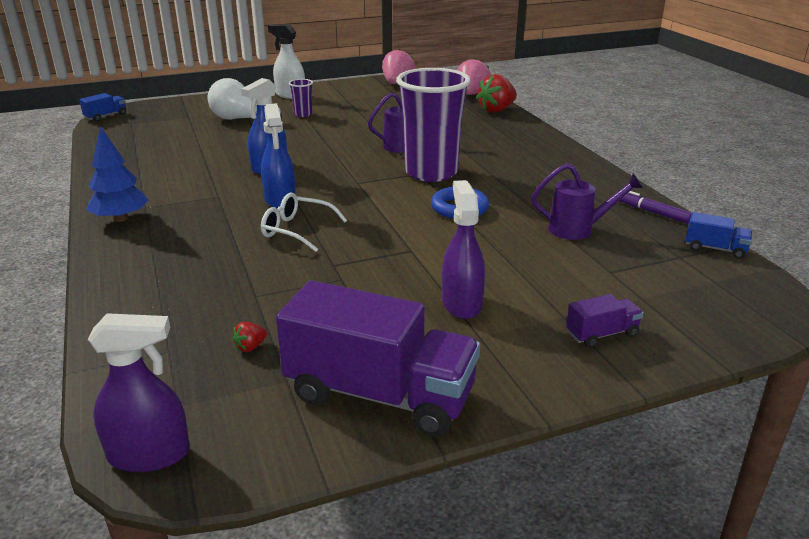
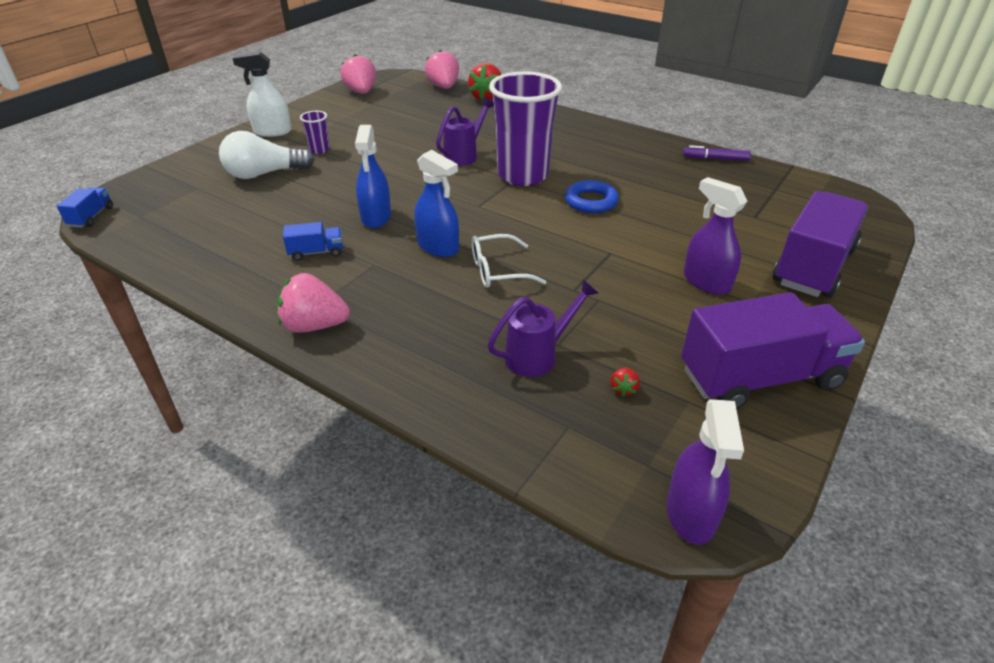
camera: 35 degrees left, 10 degrees up
(121, 218) = (314, 326): blue tree -> pink strawberry
(149, 454) = (691, 513): purple spray bottle -> purple spray bottle turned 135 degrees clockwise
(577, 229) = (692, 190): purple watering can -> purple watering can (537, 356)
(602, 334) = (813, 266): purple truck -> purple truck, size x2.30
(715, 249) = (785, 175): blue truck -> blue truck (316, 252)

